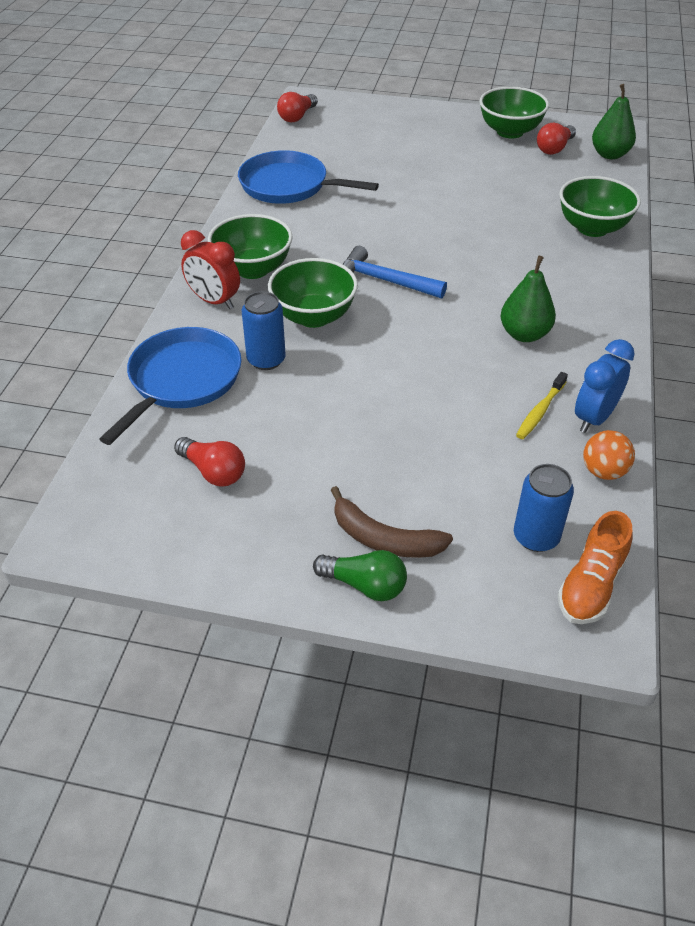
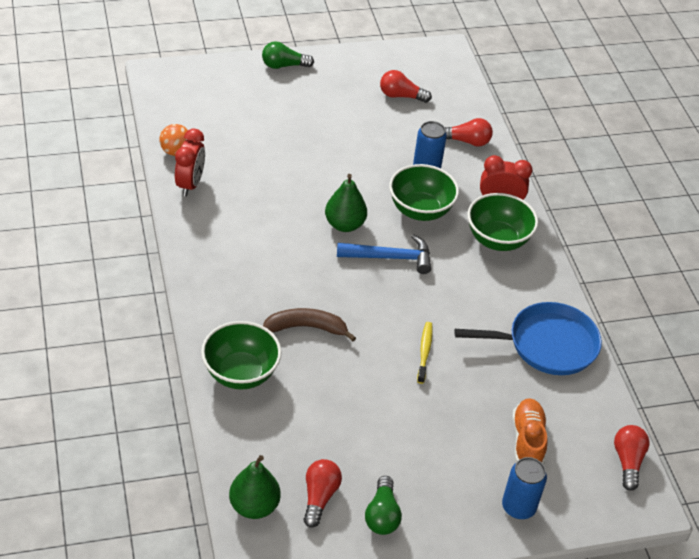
camera: 150 degrees right, 0 degrees up
(182, 380) = (467, 141): blue pan -> red light bulb
(384, 538) = (286, 87): brown banana -> brown banana (306, 328)
(510, 131) = (382, 515): green bowl -> green light bulb
(524, 334) = (260, 237): green pear -> green pear (344, 225)
(536, 537) = (204, 107): blue can -> blue can (518, 507)
(540, 411) = (227, 180): yellow toothbrush -> yellow toothbrush (424, 352)
(591, 585) = (168, 92): orange shoe -> orange shoe (527, 441)
(594, 418) = (190, 184): blue clock -> red clock

